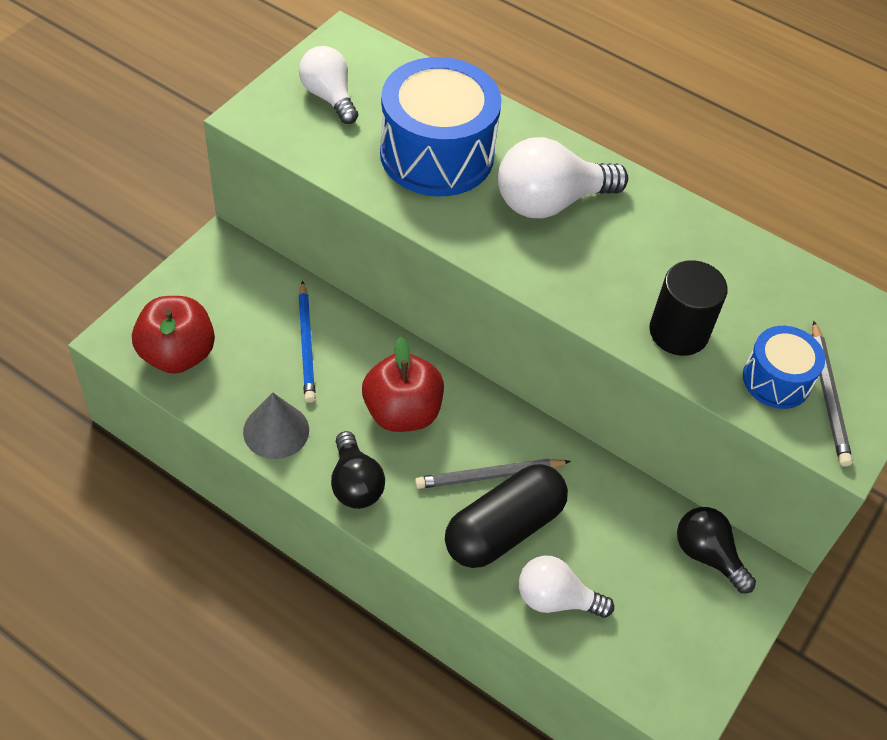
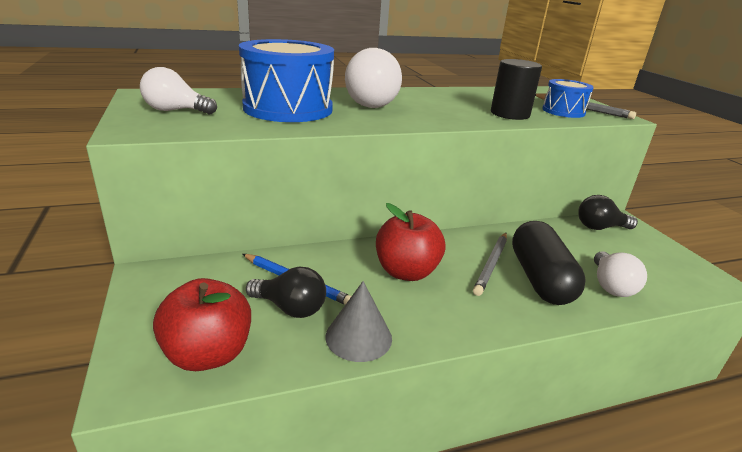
camera: 50 degrees left, 25 degrees down
(355, 484) = (450, 322): black light bulb -> black light bulb (290, 308)
(555, 599) = (610, 286): white light bulb -> white light bulb turned 45 degrees counterclockwise

